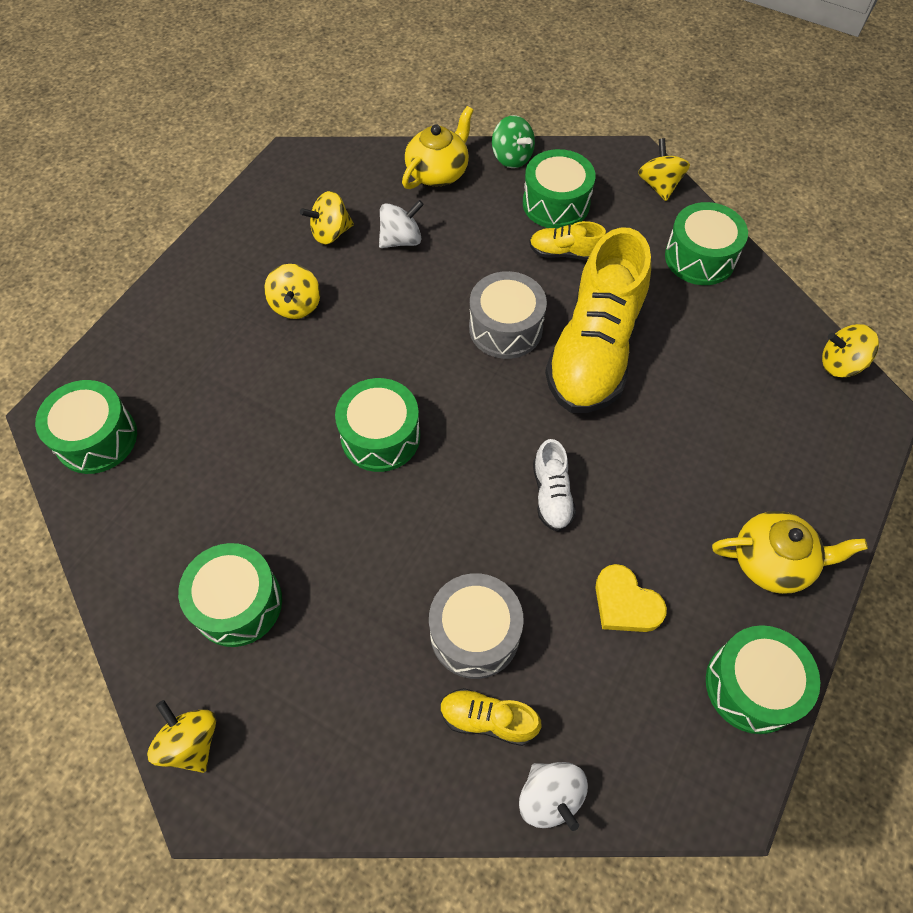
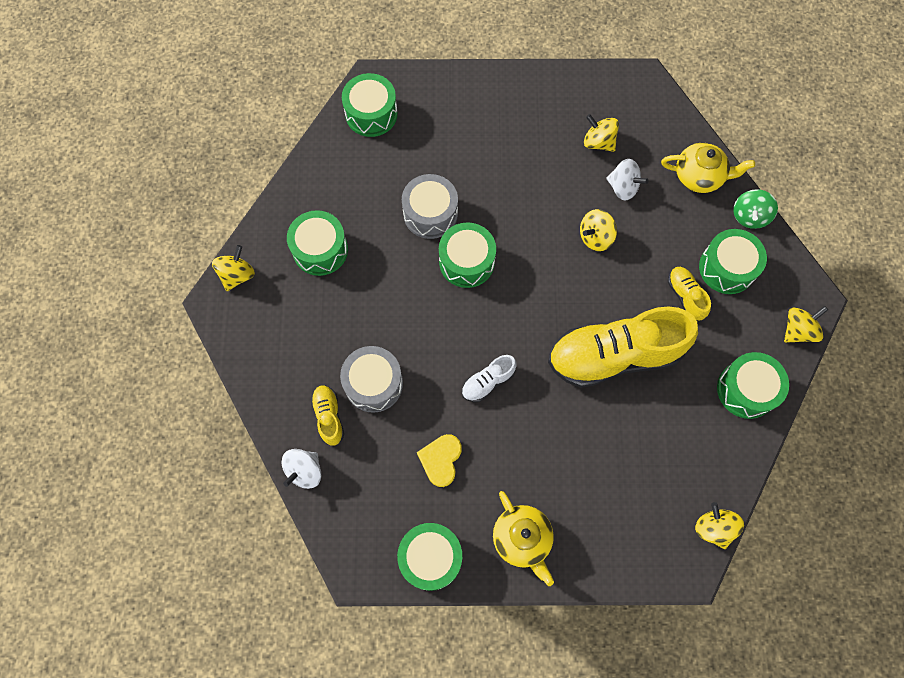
camera: 60 degrees right, 10 degrees up
(296, 305) = (528, 158): yellow spinning top -> yellow spinning top (595, 237)
(505, 328) = (594, 291): grey drum -> grey drum (430, 214)

